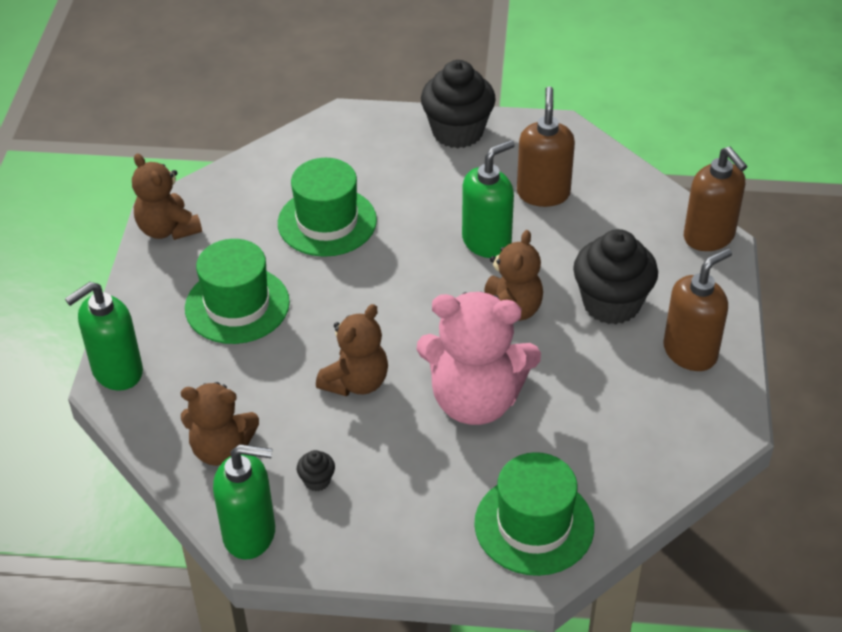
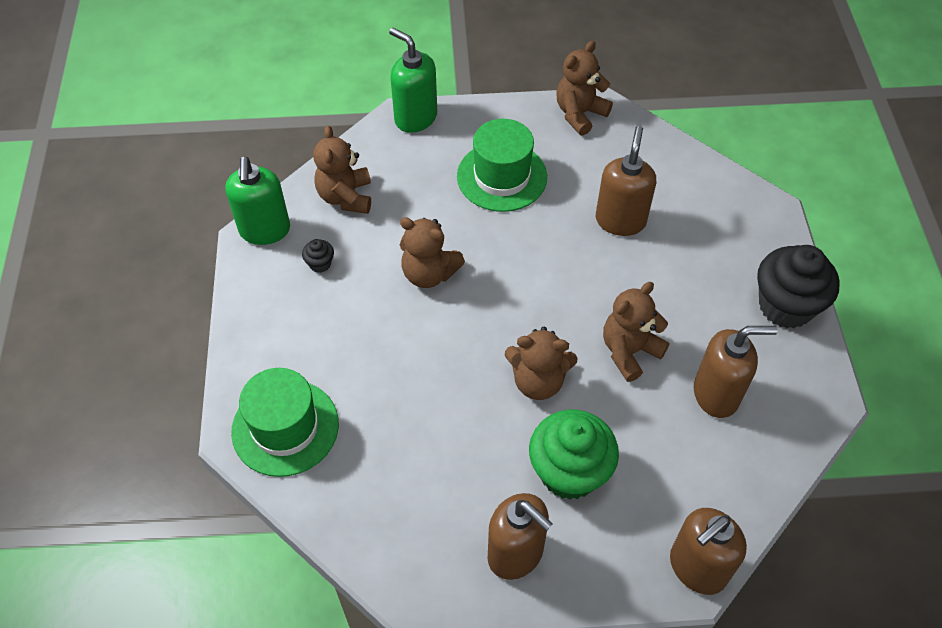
camera: 80 degrees right, 10 degrees up
(327, 222) = (620, 220): green hat -> brown soap dispenser
(475, 400) = (421, 366): pink teddy bear -> none
(487, 242) = (629, 351): green soap dispenser -> brown teddy bear
(611, 304) = (569, 472): black cupcake -> green cupcake

